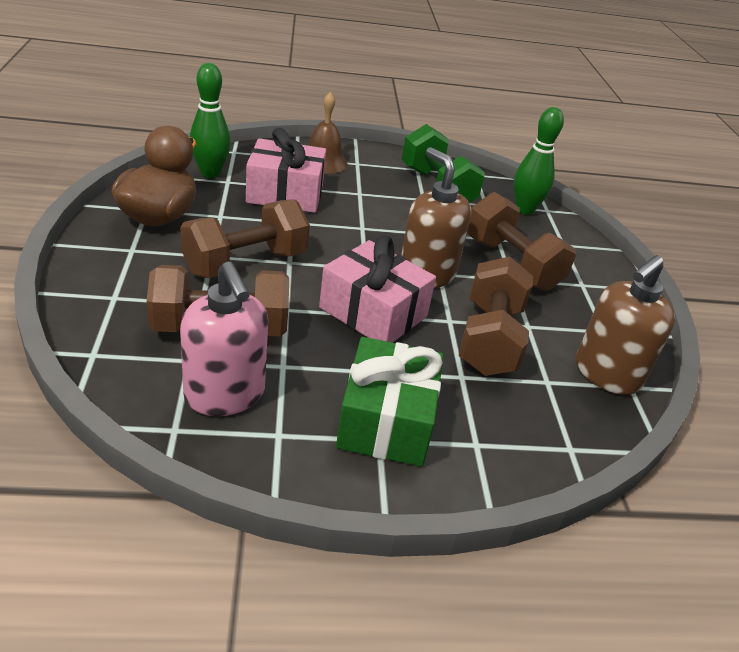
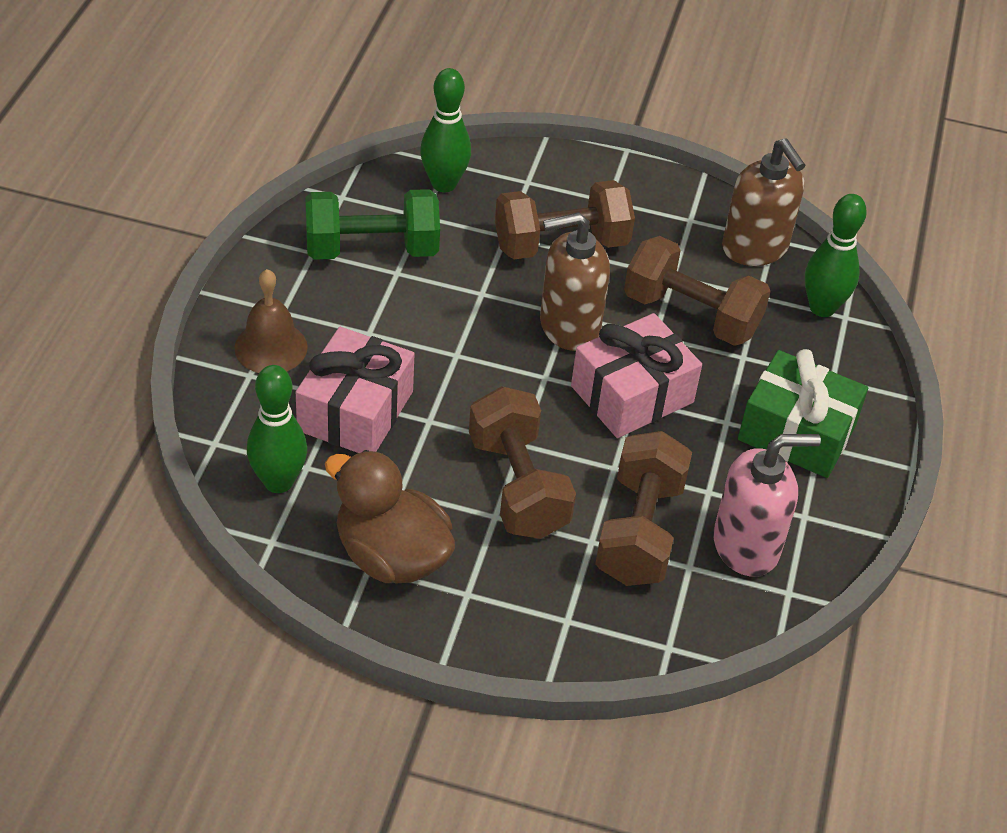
camera: 70 degrees left, 10 degrees up
(568, 428) = (822, 308): none -> green bowling pin

